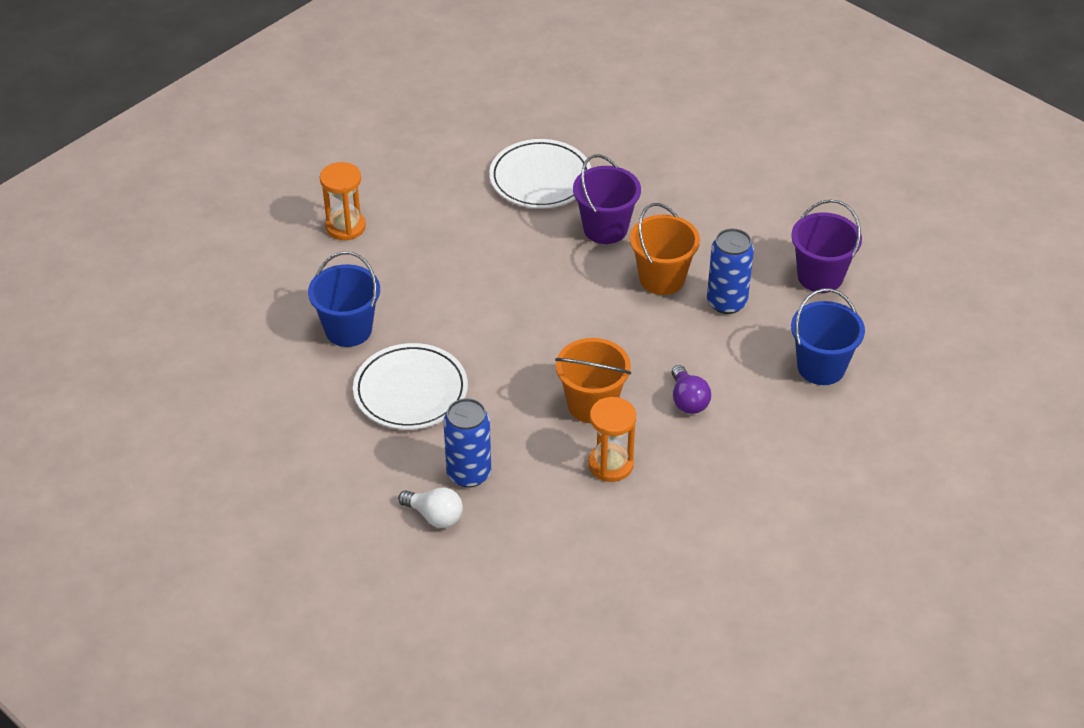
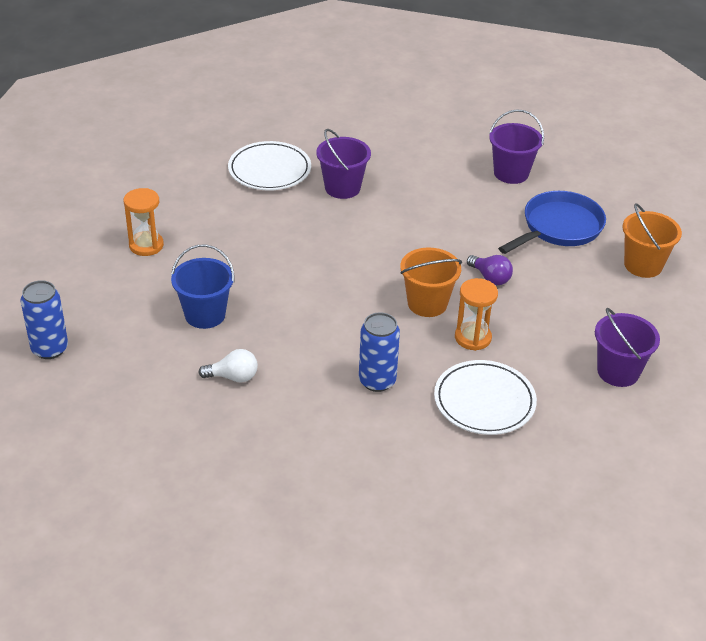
camera: 30 degrees left, 5 degrees down
(410, 391) = (287, 340): white plate -> white plate (484, 401)
(435, 516) = (376, 420): white light bulb -> white light bulb (233, 377)
(662, 278) = (408, 207): orange bucket -> orange bucket (643, 265)
(727, 302) = (464, 208): blue can -> blue can (50, 349)
(744, 569) = (618, 372): none -> purple bucket
(821, 367) = (558, 228): blue bucket -> blue pan

